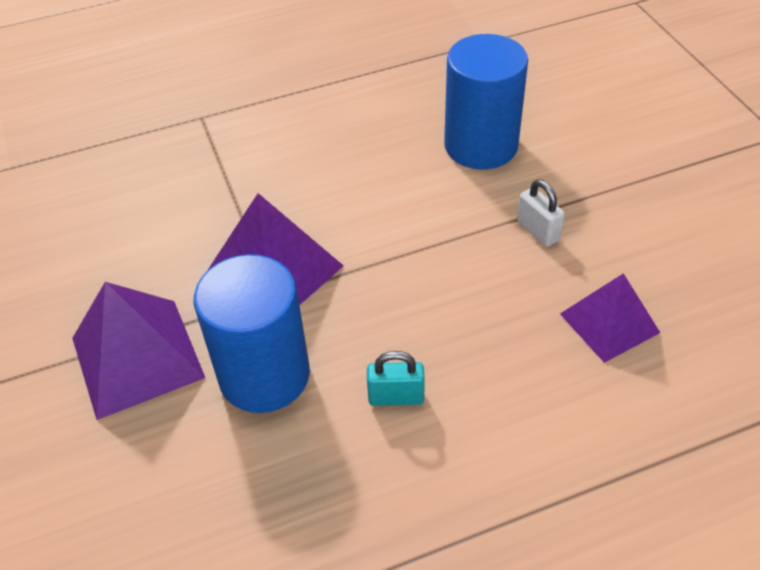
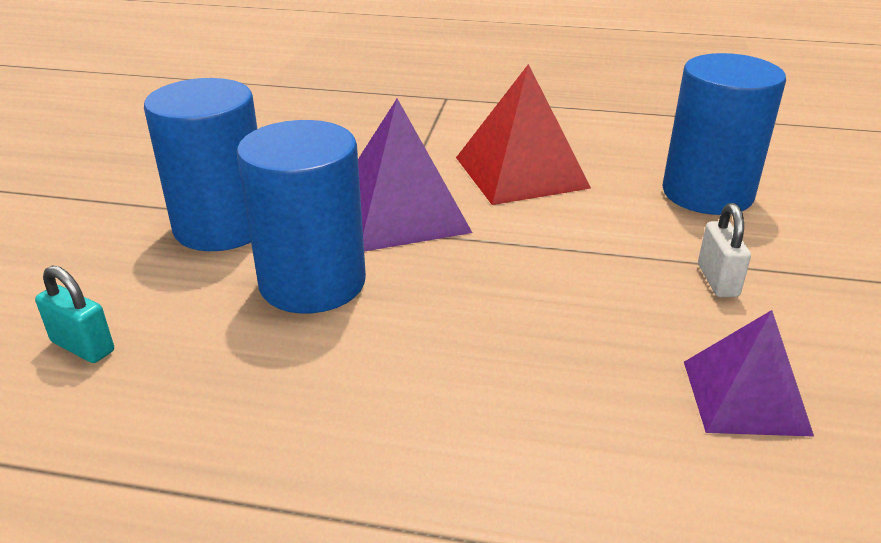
camera: 30 degrees right, 15 degrees down
(137, 357) = (222, 226): purple pyramid -> blue cylinder
(332, 183) = (520, 172): none -> red pyramid
(396, 397) = (421, 355): turquoise padlock -> turquoise padlock (83, 346)

